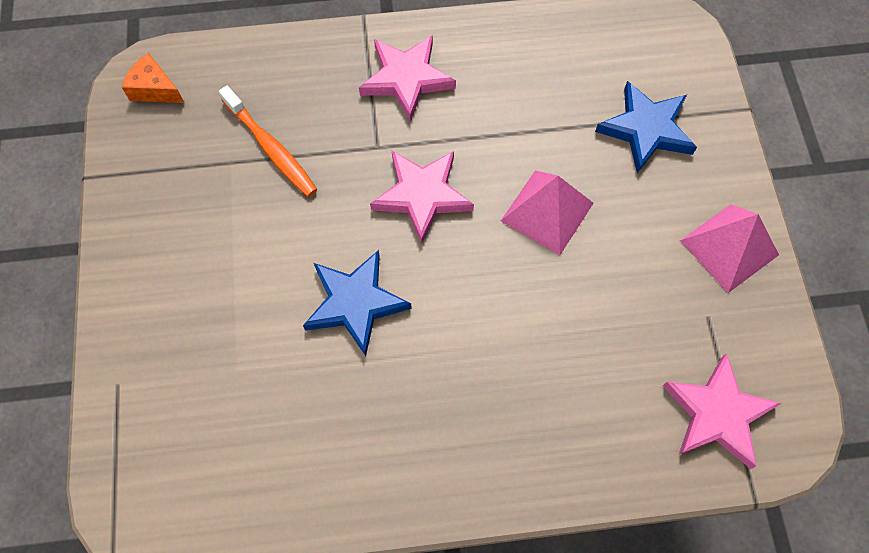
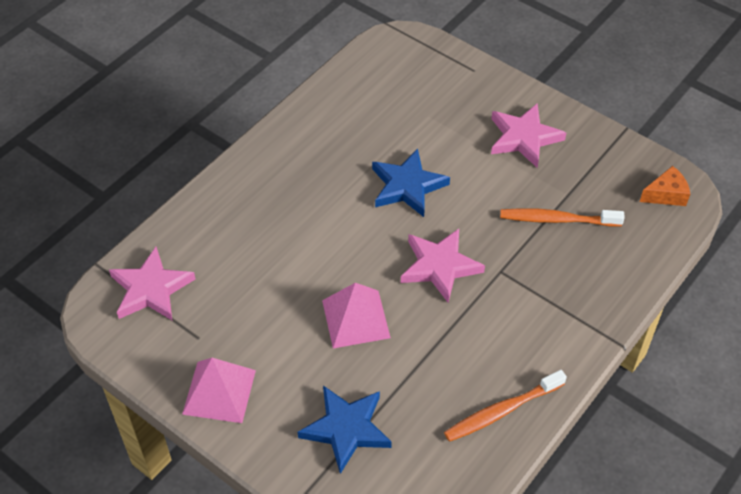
camera: 135 degrees right, 15 degrees down
(406, 79) = (538, 327): pink star -> pink star (524, 138)
(511, 46) = (502, 411): none -> orange toothbrush

